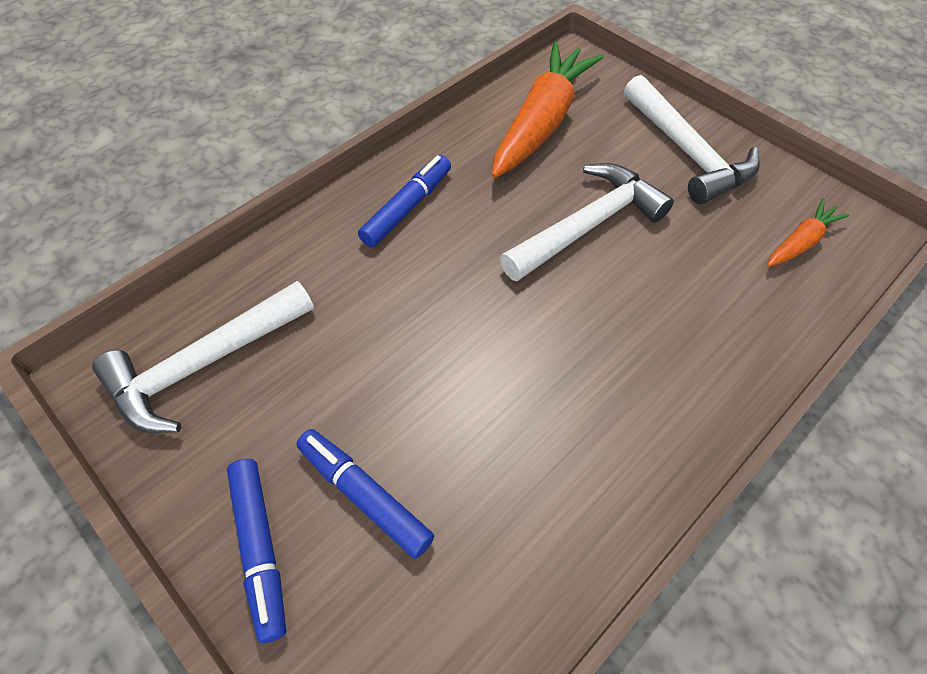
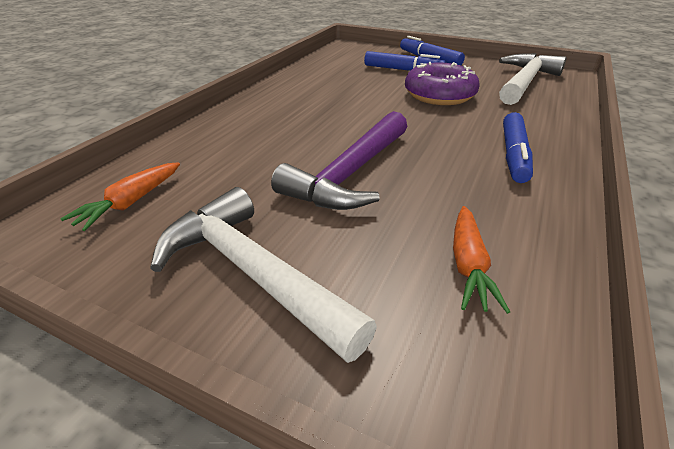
camera: 160 degrees right, 20 degrees down
(379, 361) = (439, 95): none -> purple donut
(542, 122) = (468, 265): orange carrot -> orange carrot, size x0.49
(587, 225) = (351, 174): white hammer -> purple hammer

